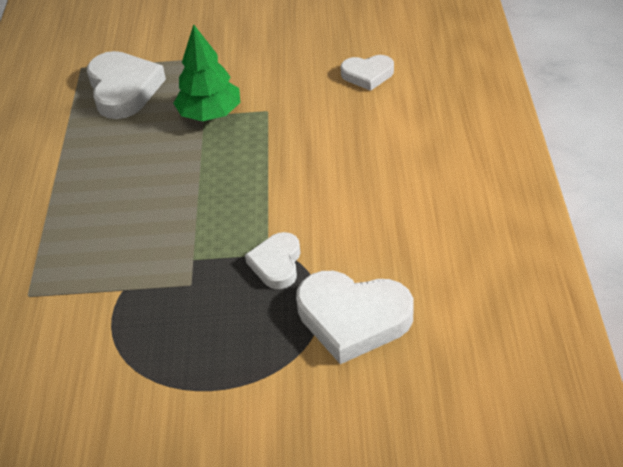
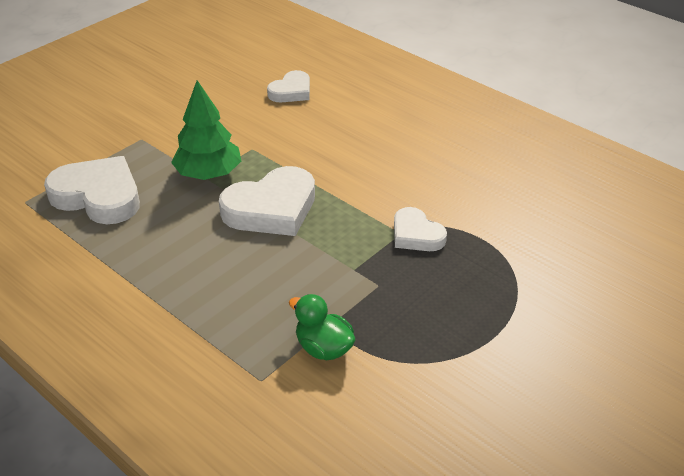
camera: 50 degrees left, 5 degrees down
(90, 304) = (323, 348): none -> green duck
(353, 318) = (513, 233): white heart -> white heart (271, 208)

